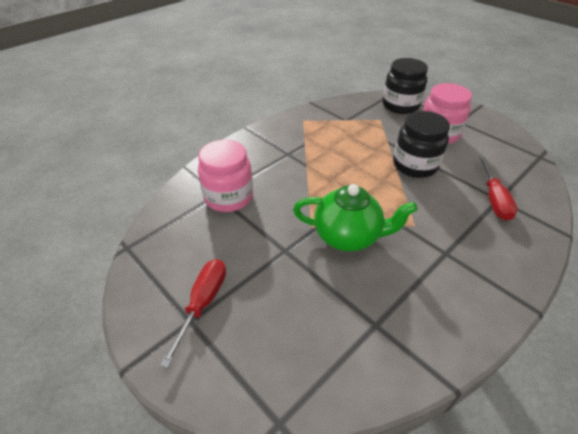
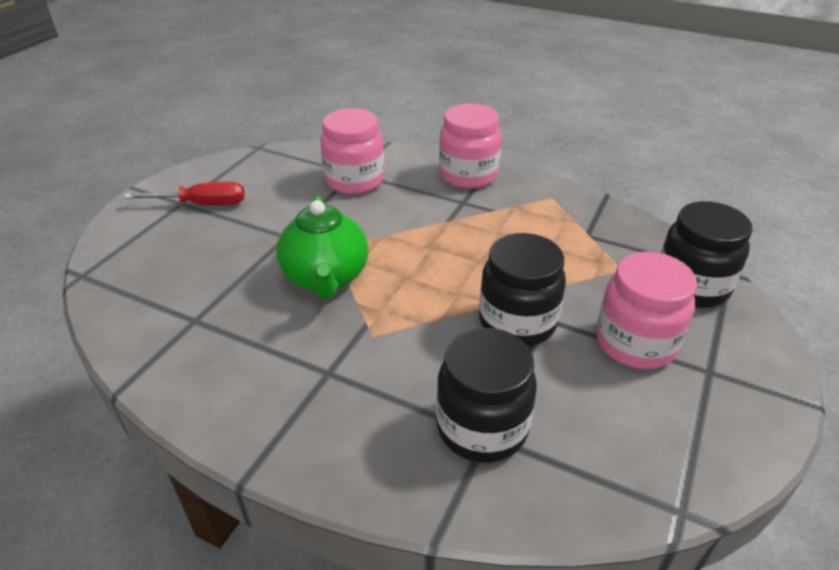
camera: 70 degrees right, 5 degrees down
(258, 143) = (468, 175): none -> pink jar
(494, 199) = (482, 427): red screwdriver -> black jar

